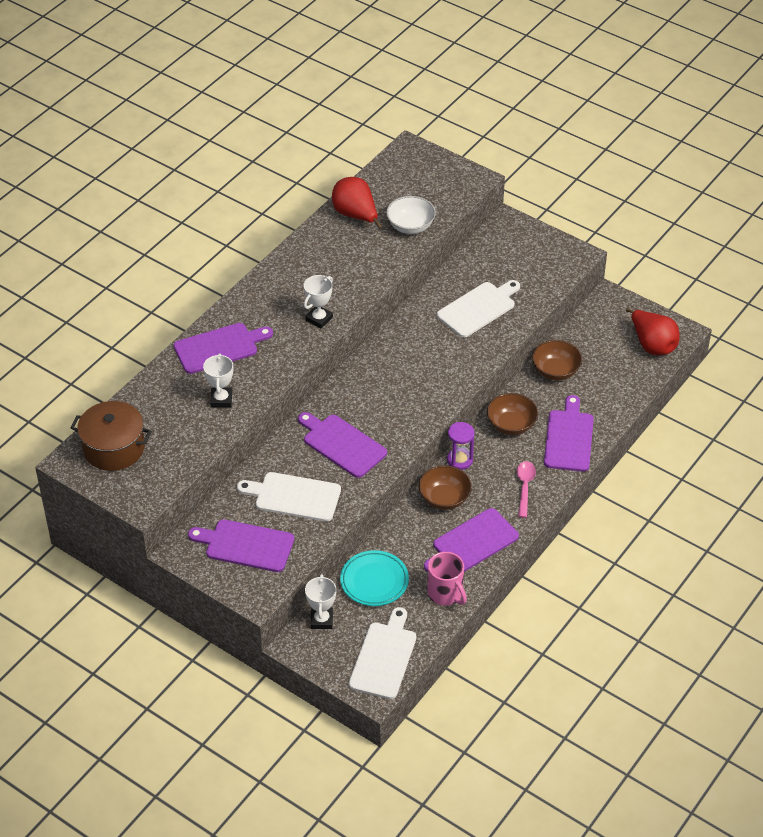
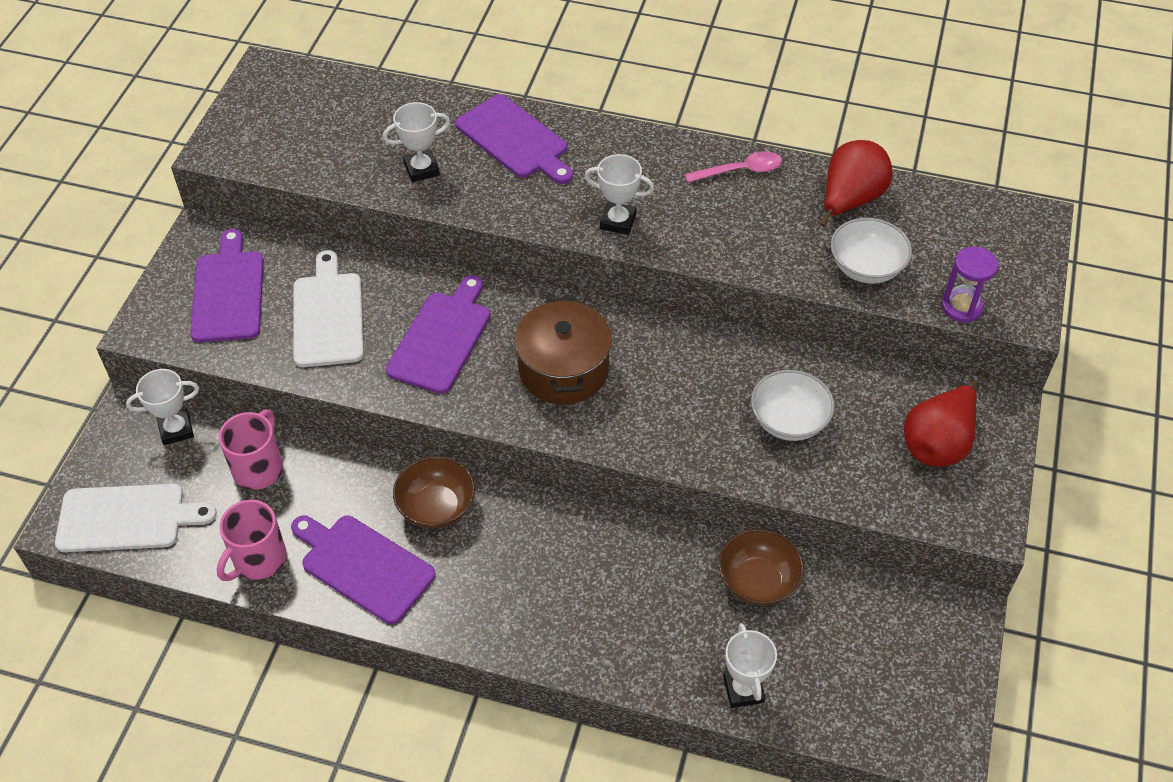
camera: 70 degrees right, 5 degrees up
(114, 448) = (300, 99): brown pot -> brown pot (563, 369)
(374, 581) = (259, 468): turquoise plate -> pink mug
(460, 460) = (518, 505): purple hourglass -> purple hourglass (961, 307)
(478, 308) = (789, 421): white cutting board -> white bowl
(511, 425) = (616, 552): brown bowl -> none
(524, 487) = (496, 605): pink spoon -> pink spoon (740, 171)
(569, 438) = (622, 639): purple cutting board -> none
(618, 398) = (743, 690): none -> white trophy
(652, 345) = (891, 711): red pear -> red pear (938, 443)

